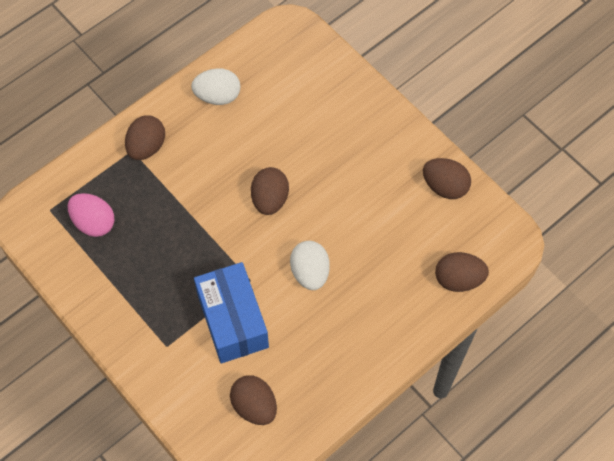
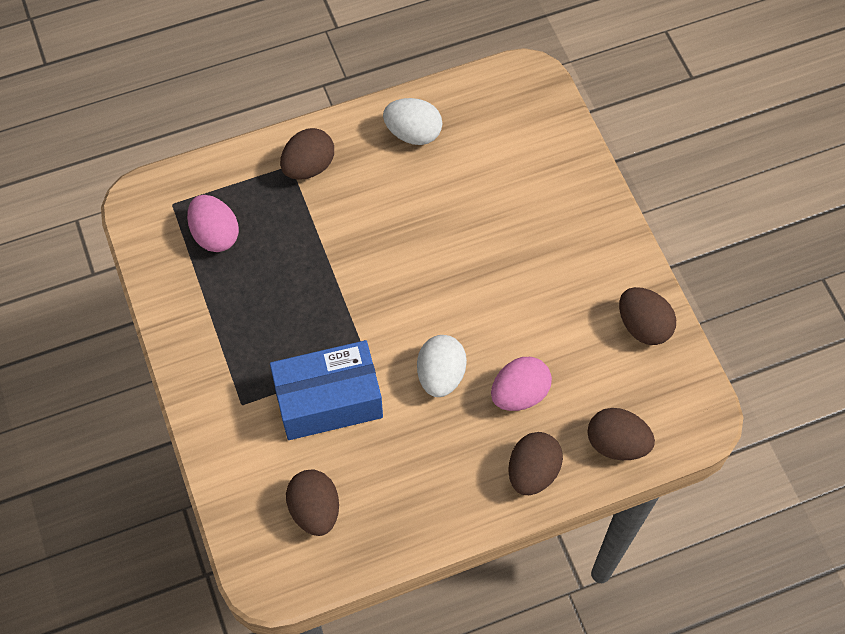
camera: 20 degrees right, 0 degrees up
(233, 320) = (329, 401): blue box -> blue box turned 75 degrees clockwise
(270, 199) = (427, 273): brown egg -> brown egg (532, 471)
(373, 267) = (519, 393): none -> pink egg

